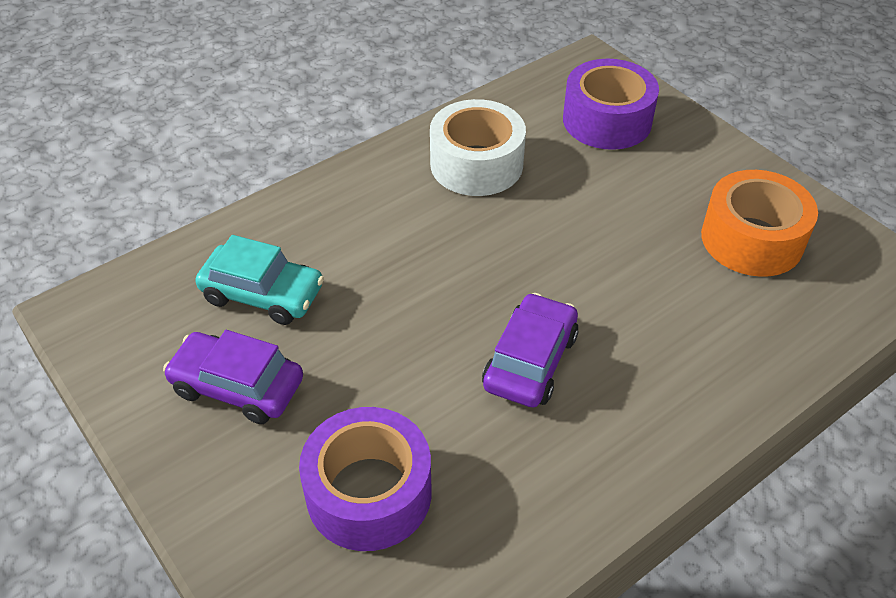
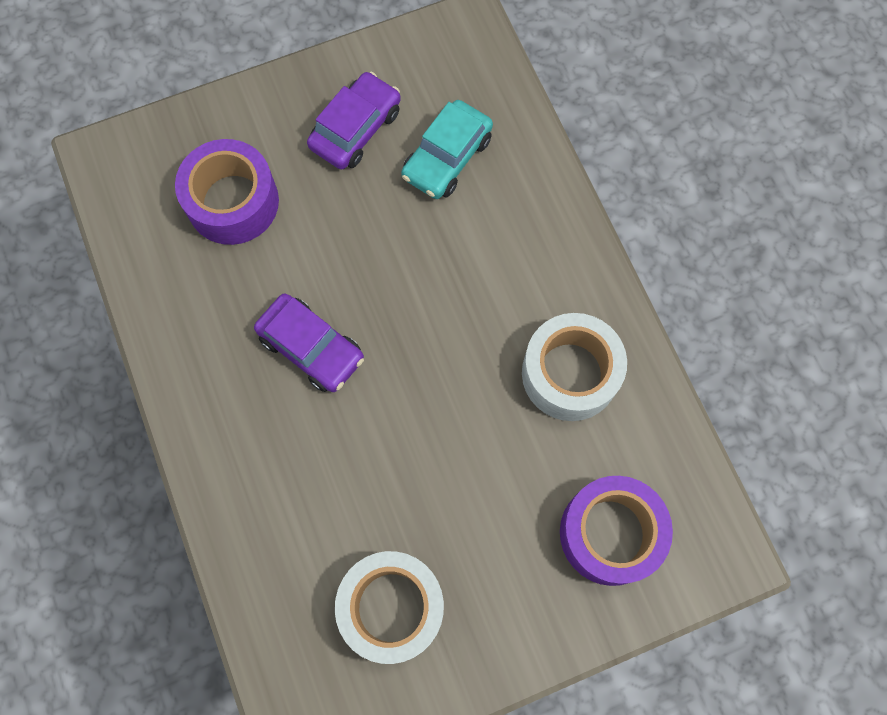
camera: 105 degrees right, 25 degrees up
(752, 239) = (392, 607): orange tape -> white tape

